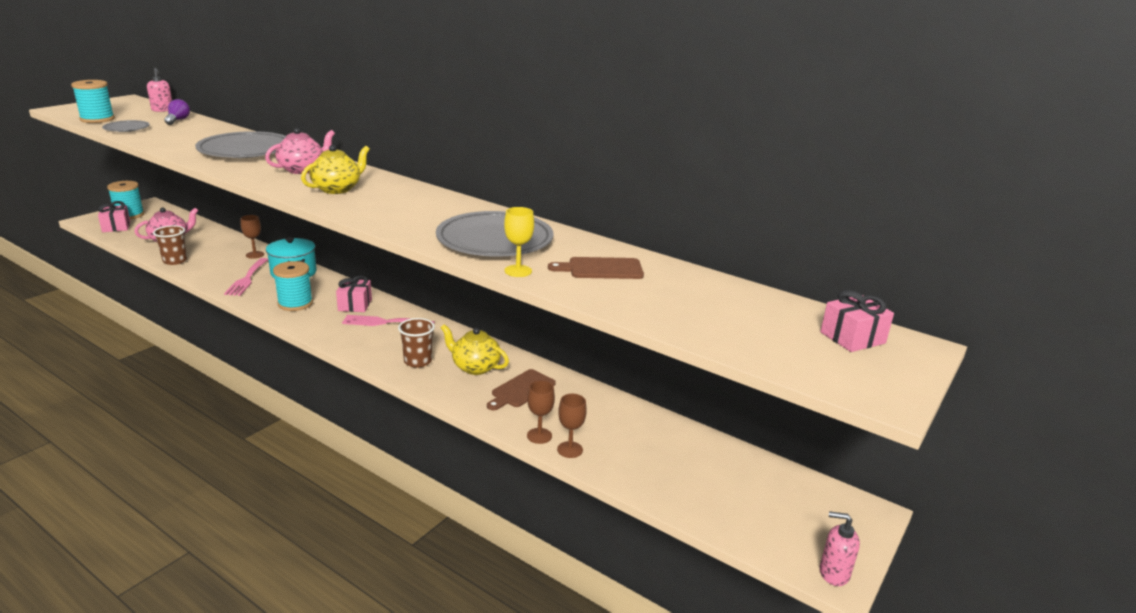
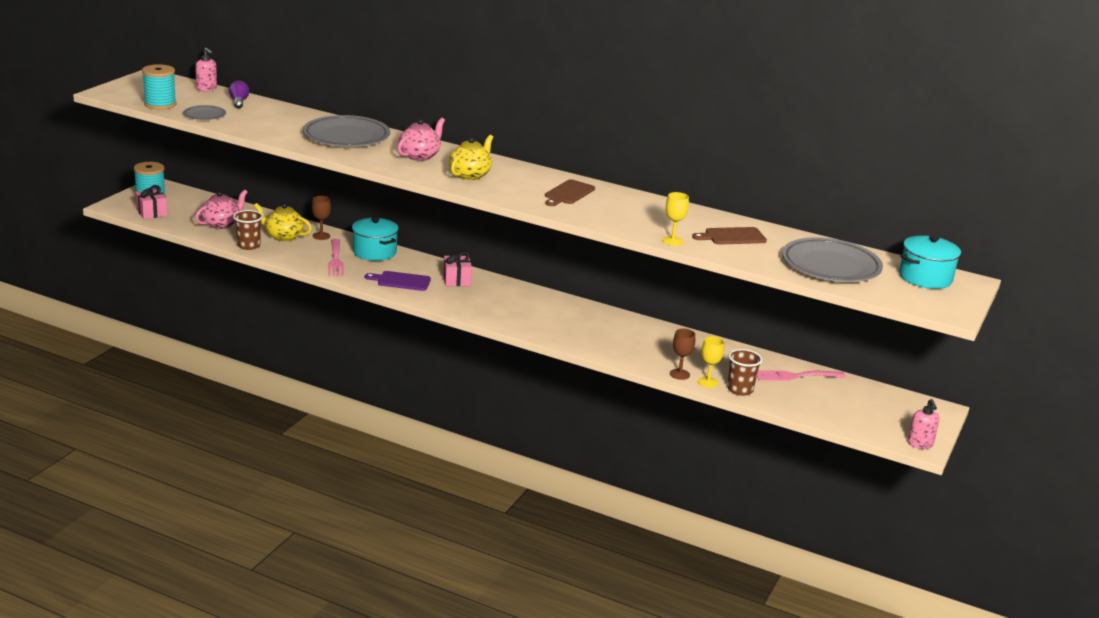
camera: 10 degrees left, 0 degrees up
(295, 303) = (401, 281): turquoise spool -> purple cutting board
(384, 322) = (494, 294): pink fork -> pink fork (795, 376)
(418, 361) = (547, 325): brown cup -> brown cup (740, 390)
(475, 367) = (598, 327): yellow teapot -> yellow teapot (283, 236)
(495, 241) = (637, 217): grey plate -> grey plate (830, 266)
(521, 390) = (647, 342): brown cutting board -> brown cutting board (568, 193)
(570, 449) = (708, 382): brown goblet -> yellow goblet
(833, 573) = (920, 444): pink soap dispenser -> pink soap dispenser turned 105 degrees counterclockwise
(852, 338) = (925, 278): pink gift -> turquoise pot

